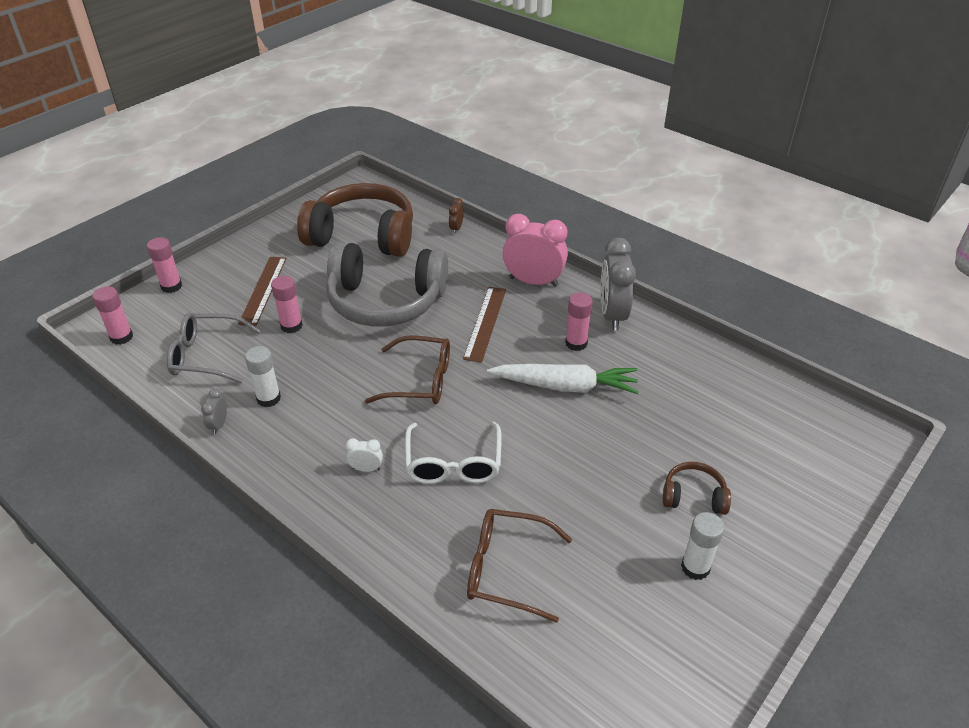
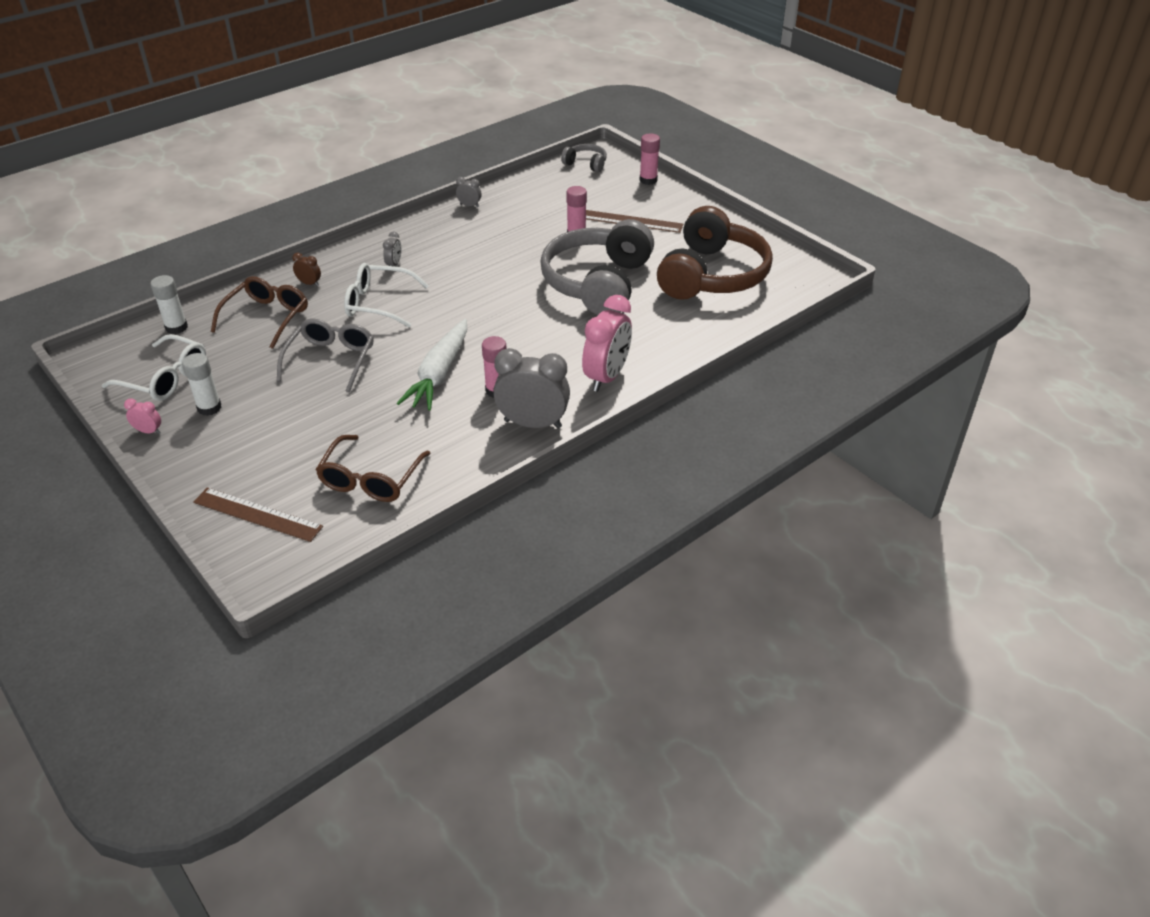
camera: 100 degrees right, 0 degrees up
(121, 337) = (586, 164): pink glue stick -> grey headphones
(207, 356) = (550, 198): grey glasses -> grey glasses (331, 360)
(268, 398) = (489, 225): white glue stick -> white glue stick (176, 327)
(366, 468) = (394, 264): white clock -> grey clock
(420, 380) = (480, 295): brown glasses -> brown glasses (371, 479)
(456, 228) = (718, 335): brown clock -> brown clock (309, 283)
(485, 323) = (547, 337): brown ruler -> brown ruler (257, 514)
(664, 639) = (165, 378): none -> white glasses
(693, 496) = (274, 424): brown headphones -> none
(760, 615) = (148, 431): none -> pink clock

